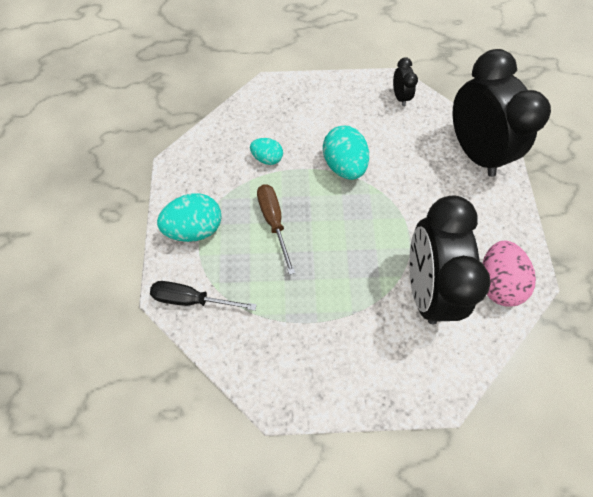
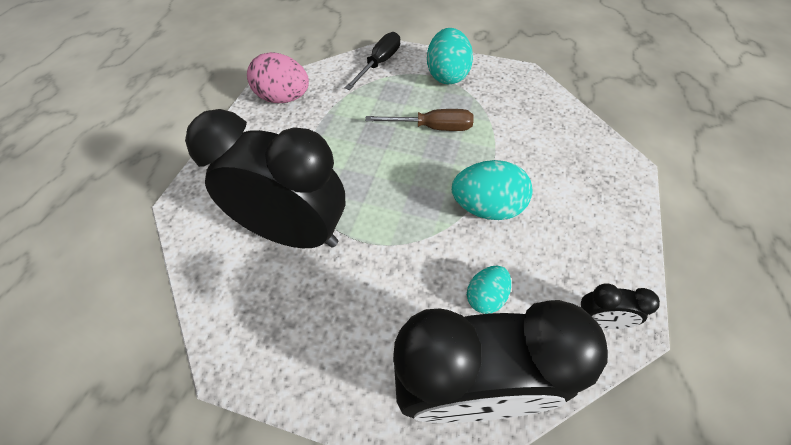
camera: 110 degrees right, 10 degrees down
(267, 158) = (515, 140): turquoise egg -> turquoise egg (485, 296)
(497, 282) = (255, 314): pink egg -> pink egg (283, 98)

